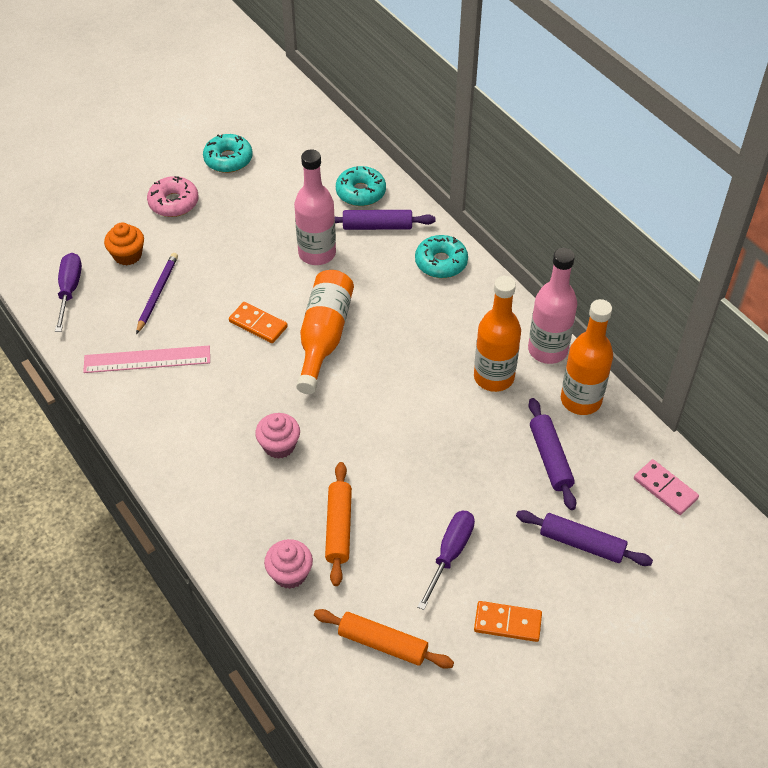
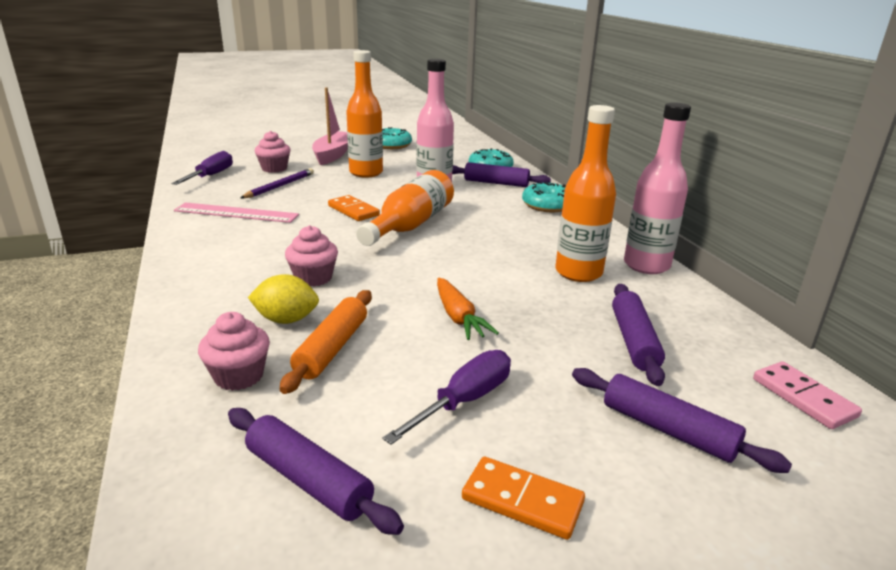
camera: 15 degrees right, 25 degrees down
(127, 255) = (274, 168): orange cupcake -> pink cupcake
(173, 203) = (333, 155): pink donut -> pink boat
(288, 505) = (286, 320): none -> yellow lemon
(383, 643) = (308, 480): orange rolling pin -> purple rolling pin
(416, 466) = (458, 317): none -> orange carrot
(580, 400) = (682, 304): orange bottle -> orange bottle (366, 173)

